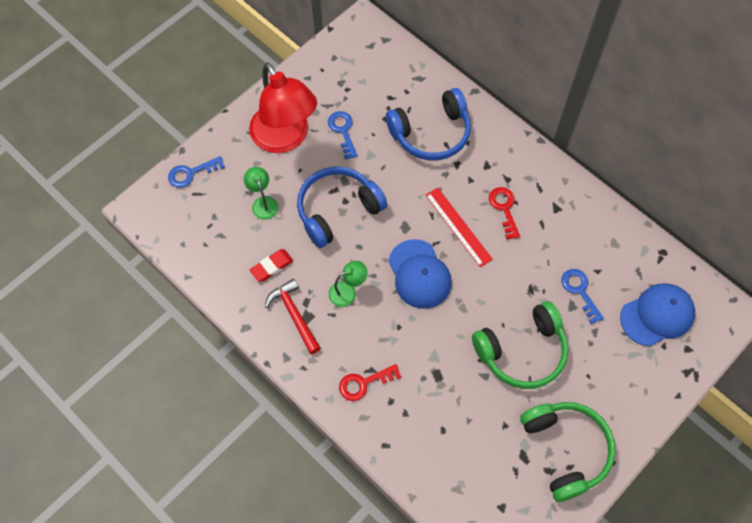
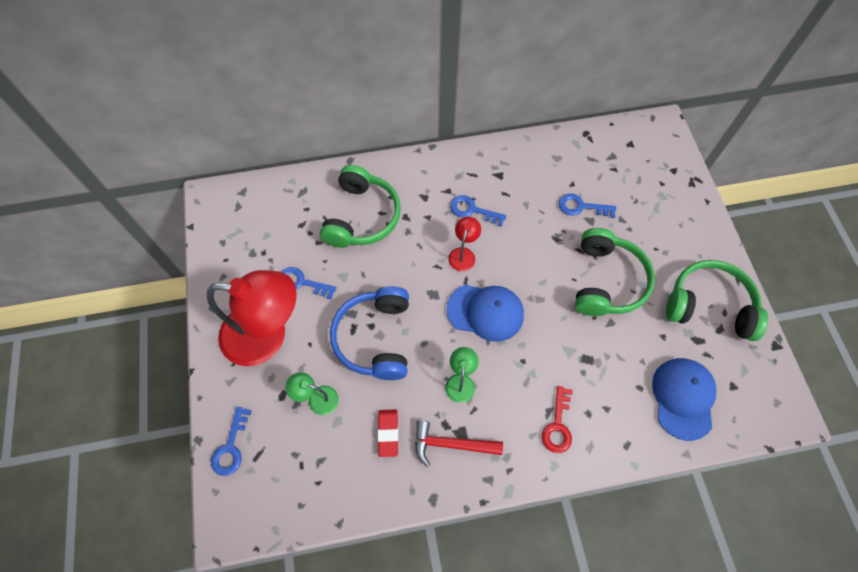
camera: 55 degrees left, 0 degrees up
(431, 133) = (362, 217): blue headphones -> green headphones
(458, 227) = (463, 254): red ruler -> red lamp
(504, 209) = (472, 210): red key -> blue key
(657, 315) = (634, 171): blue cap -> blue cap (683, 398)

